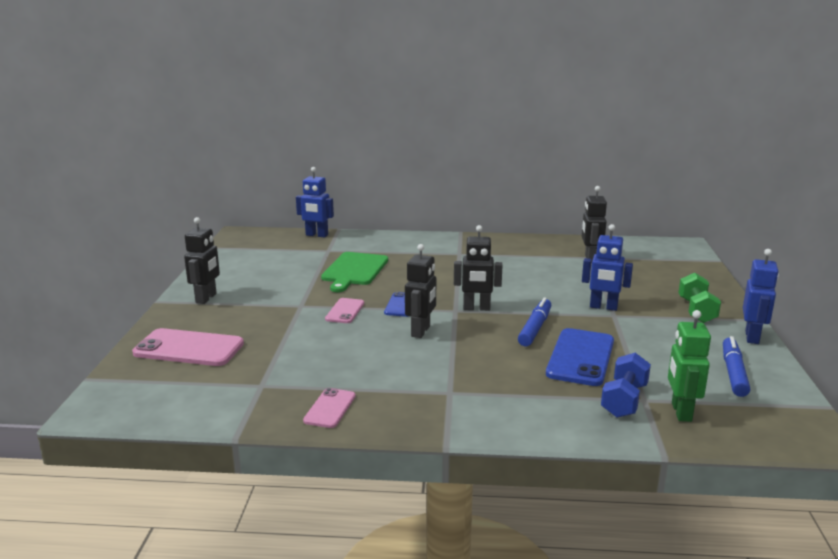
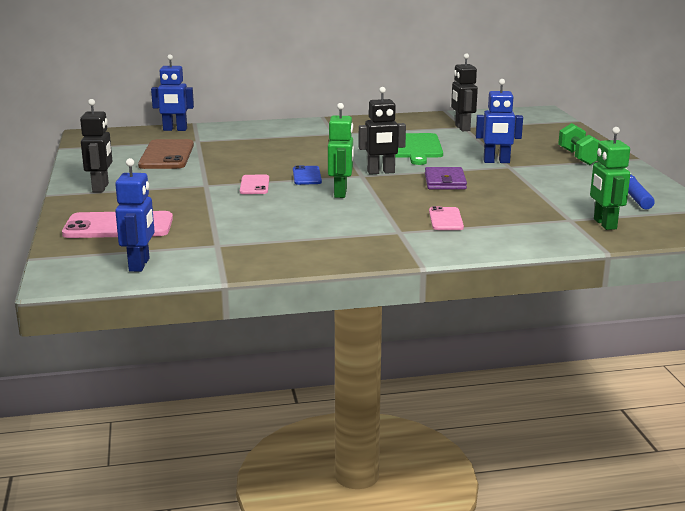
camera: 15 degrees left, 0 degrees up
(289, 265) = (167, 155): none -> brown phone
(330, 408) = (297, 253): pink phone -> pink phone (445, 219)
(354, 270) = (238, 154): green cutting board -> green cutting board (415, 147)
(421, 331) = (341, 193): black robot -> green robot
(535, 328) = (445, 182): blue marker -> purple wallet
(580, 357) = (499, 197): blue phone -> none
(624, 400) = (554, 222): blue dumbbell -> none
(752, 337) = (635, 171): blue robot -> blue robot (140, 265)

